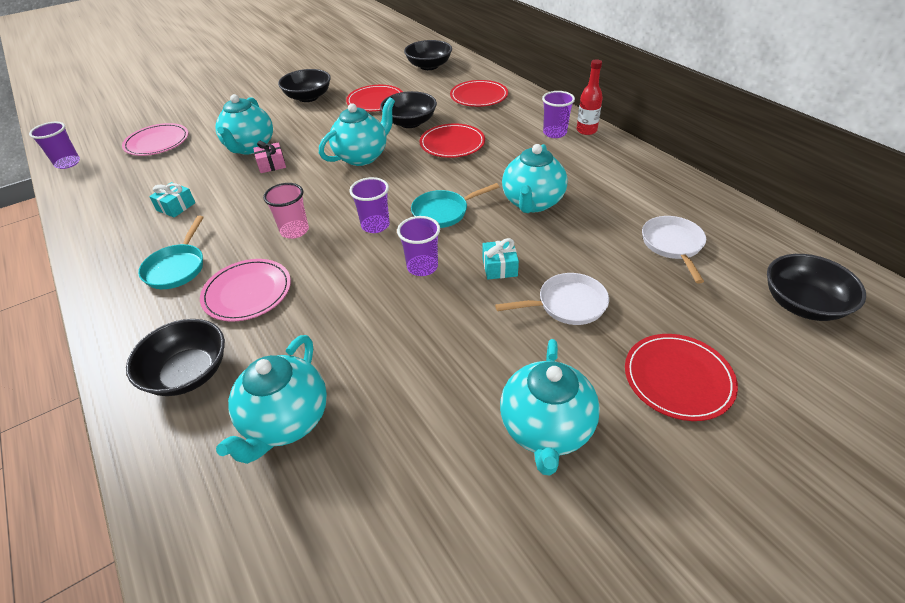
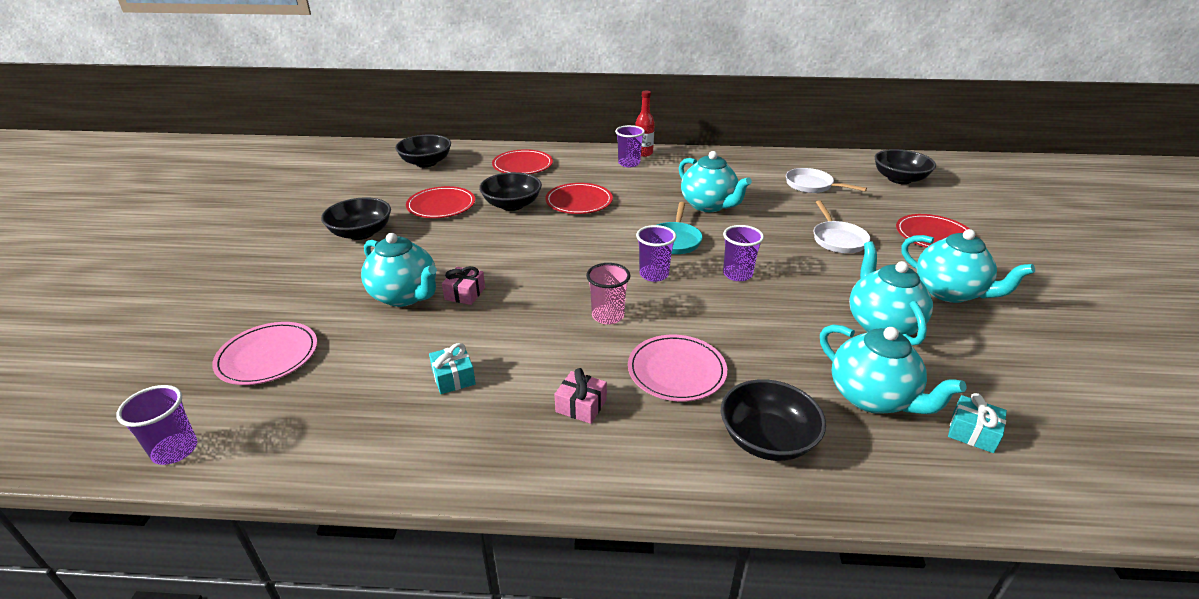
camera: 55 degrees left, 10 degrees down
(177, 268) = (581, 406): turquoise pan -> pink gift
(362, 156) = (532, 244): turquoise teapot -> turquoise teapot (881, 324)
(499, 267) = (772, 245): turquoise gift -> turquoise gift (972, 432)
(567, 304) = (837, 239): white pan -> white pan turned 150 degrees clockwise

